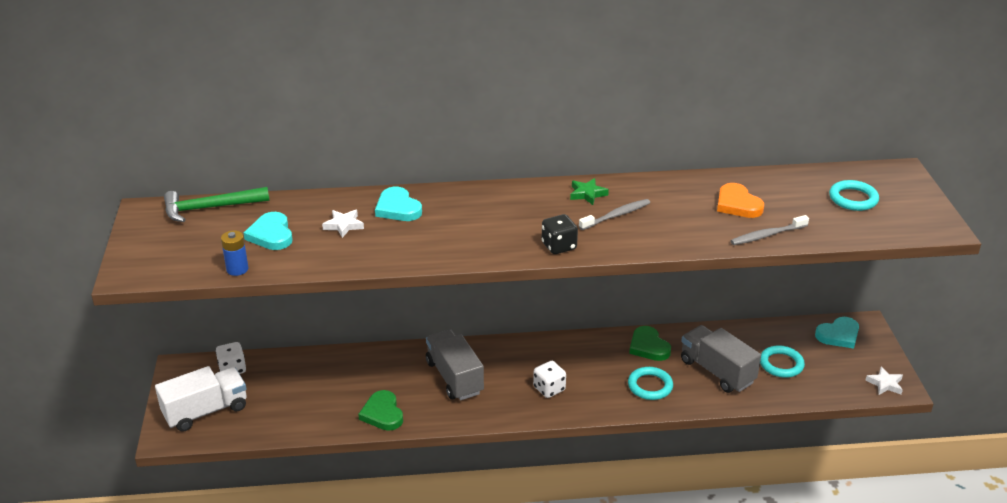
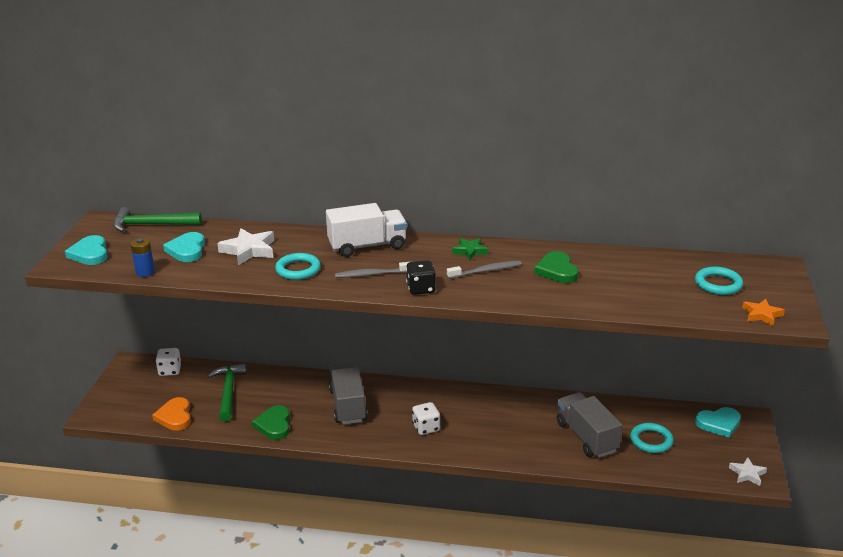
camera: 15 degrees right, 5 degrees down
(205, 411) = (133, 400): white truck -> white truck (367, 246)
(313, 383) = (228, 392): none -> green hammer
(343, 225) = (249, 250): white star -> white star, size x1.62
(398, 208) = (301, 243): turquoise heart -> turquoise heart (90, 253)
(648, 346) = (532, 406): green heart -> green heart (557, 270)
(650, 386) = (518, 440): turquoise ring -> turquoise ring (298, 269)
(737, 204) = (603, 275): orange heart -> orange heart (175, 416)
(767, 235) = (617, 304): grey toothbrush -> grey toothbrush (372, 274)
(909, 227) = (762, 315): none -> orange star

